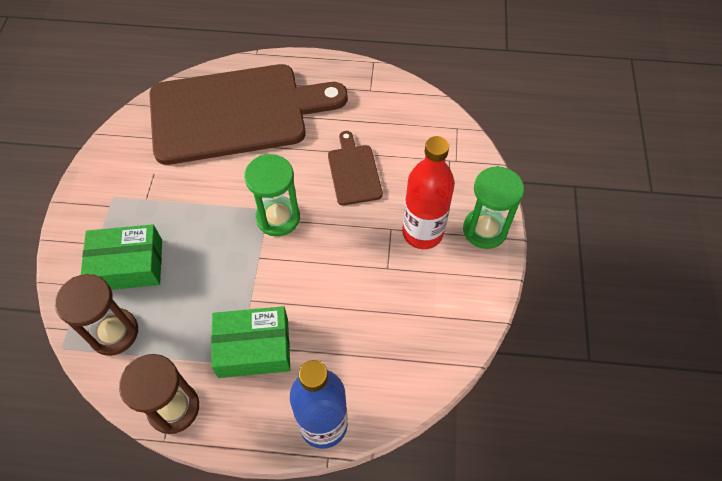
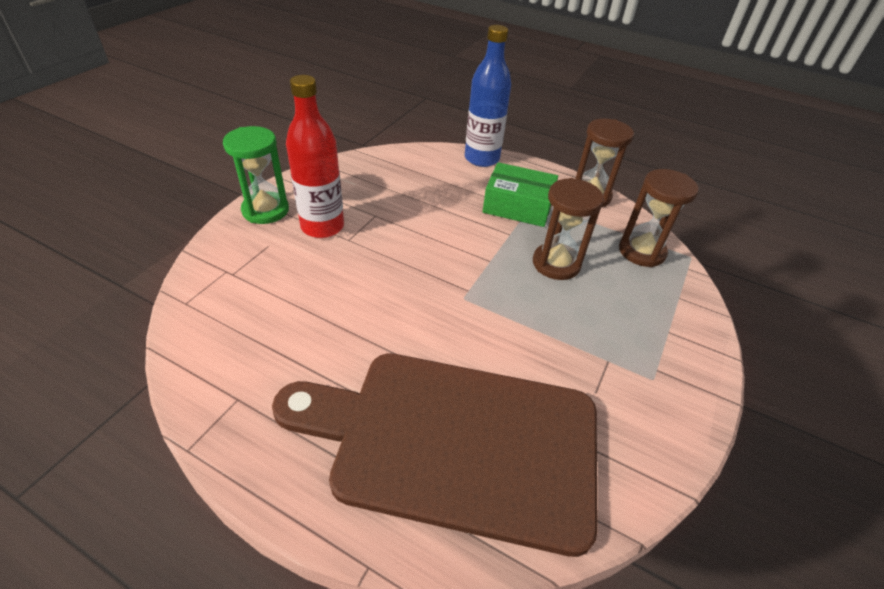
camera: 160 degrees left, 15 degrees down
(128, 265) = (630, 298): green box -> none
(198, 279) = (556, 264): none -> brown hourglass
(278, 218) = (455, 286): green hourglass -> none
(354, 172) = (345, 300): brown cutting board -> none

